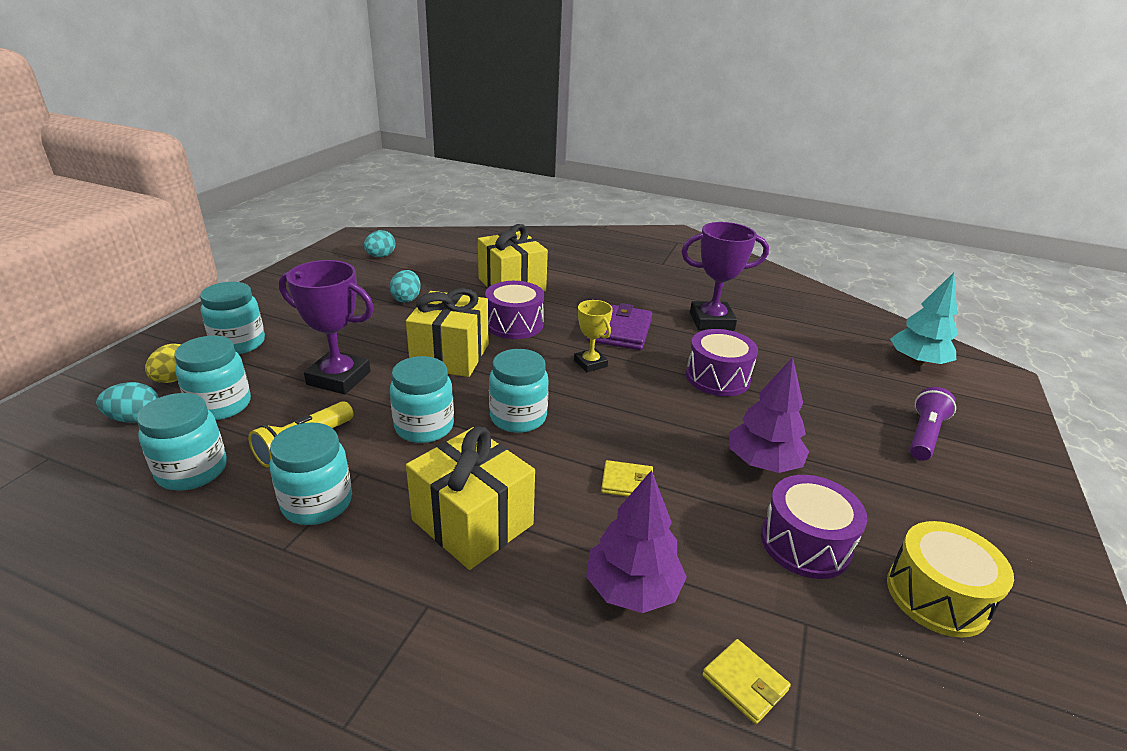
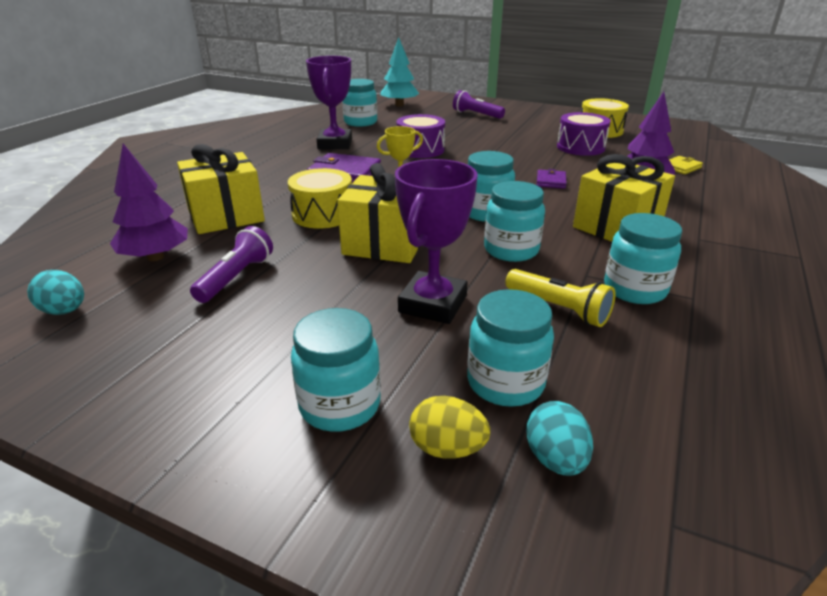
camera: 85 degrees left, 0 degrees up
(192, 471) = (631, 373): turquoise jar -> turquoise jar (360, 122)
(406, 299) = (236, 277): turquoise egg -> purple flashlight
(514, 324) = (323, 214): purple drum -> yellow drum
(627, 482) = (551, 181): yellow wallet -> purple wallet
(762, 463) = (516, 148): purple tree -> purple tree (155, 257)

